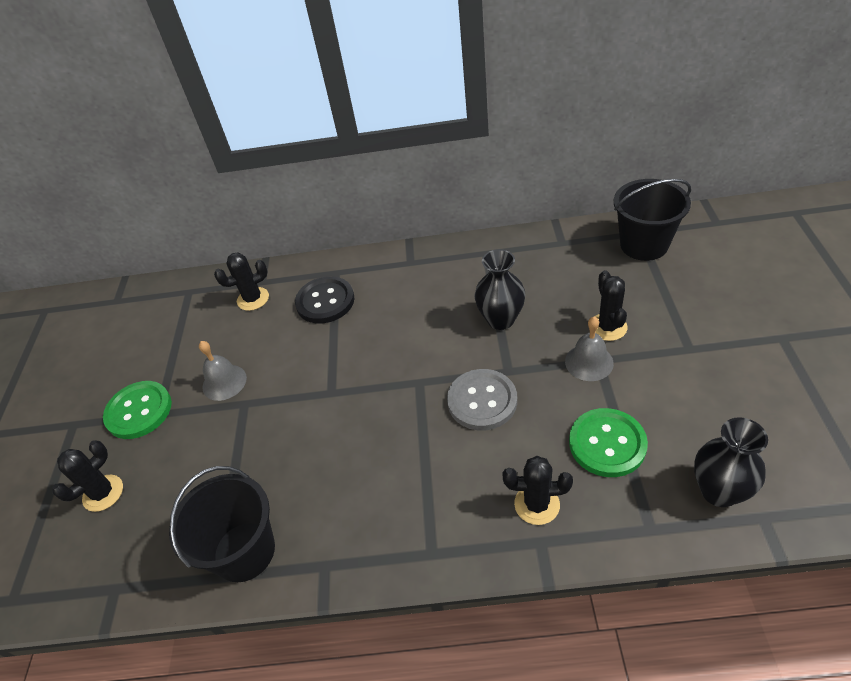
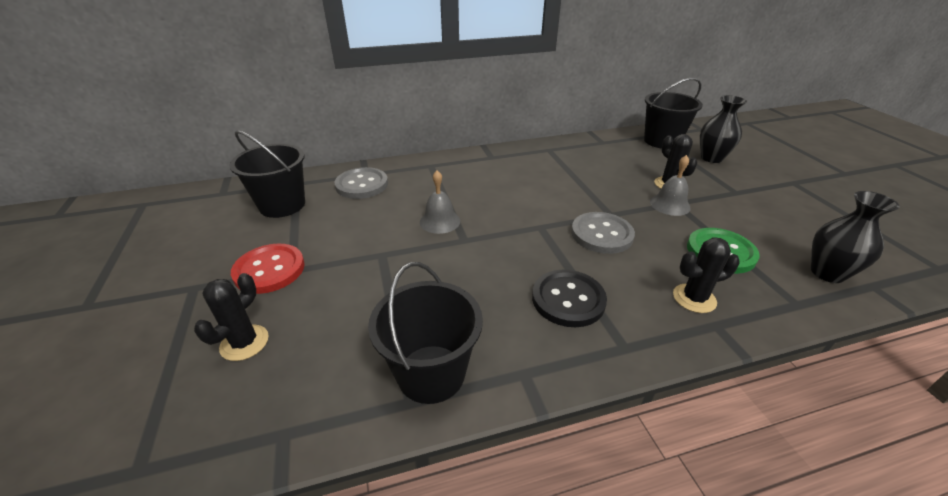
camera: 20 degrees left, 10 degrees down
(139, 411) = (269, 270): green button -> red button
(168, 323) = (282, 205): none -> black bucket
(224, 382) = (355, 241): grey bell -> grey bell (440, 221)
(253, 299) = (362, 185): black cactus -> grey button
(325, 301) = (430, 183): black button -> black button (568, 299)
(500, 319) = (584, 185): black vase -> black vase (711, 158)

